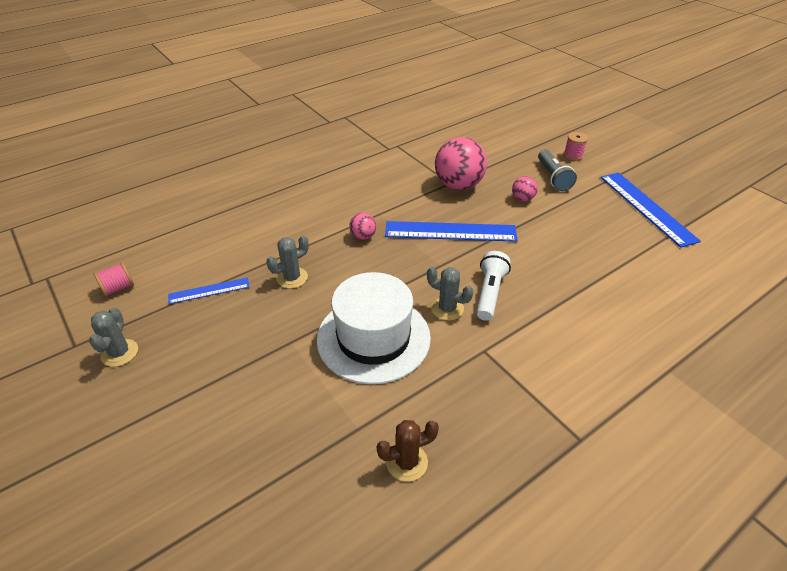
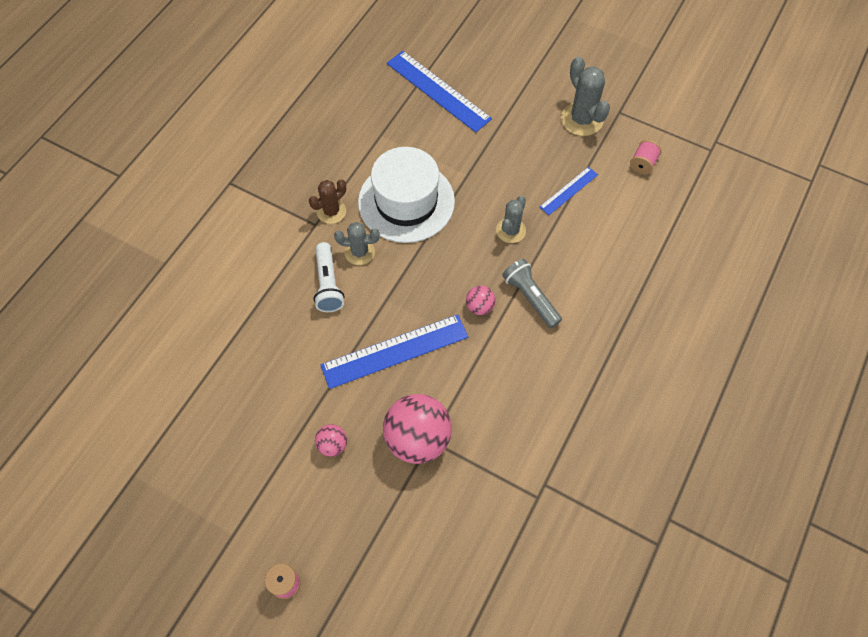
camera: 155 degrees right, 20 degrees up
(119, 353) = (581, 119): grey cactus -> grey cactus, size x1.53
(406, 462) = (339, 128): brown cactus -> brown cactus (331, 211)
(553, 177) = (304, 511): grey flashlight -> grey flashlight (530, 297)
(646, 207) = (179, 492): blue ruler -> blue ruler (438, 91)

